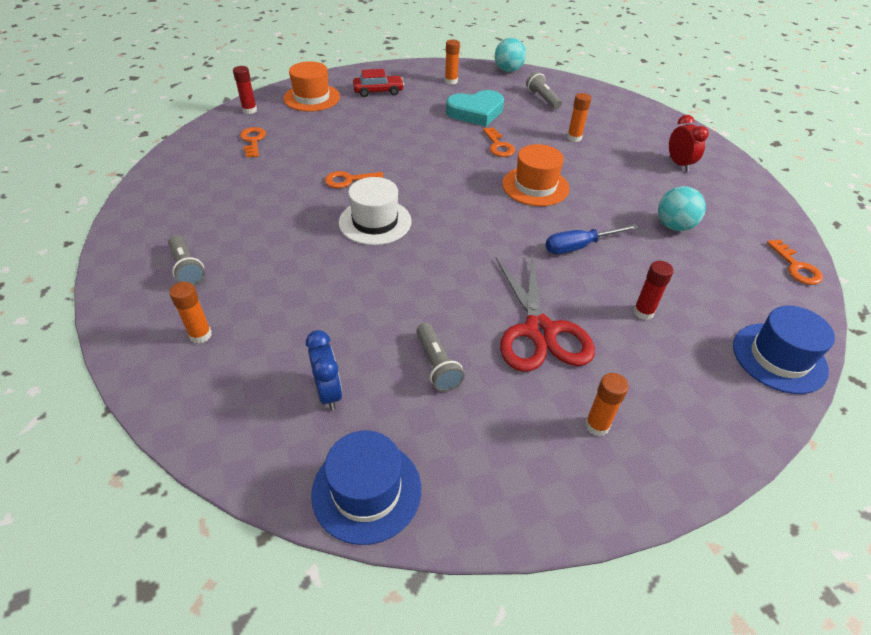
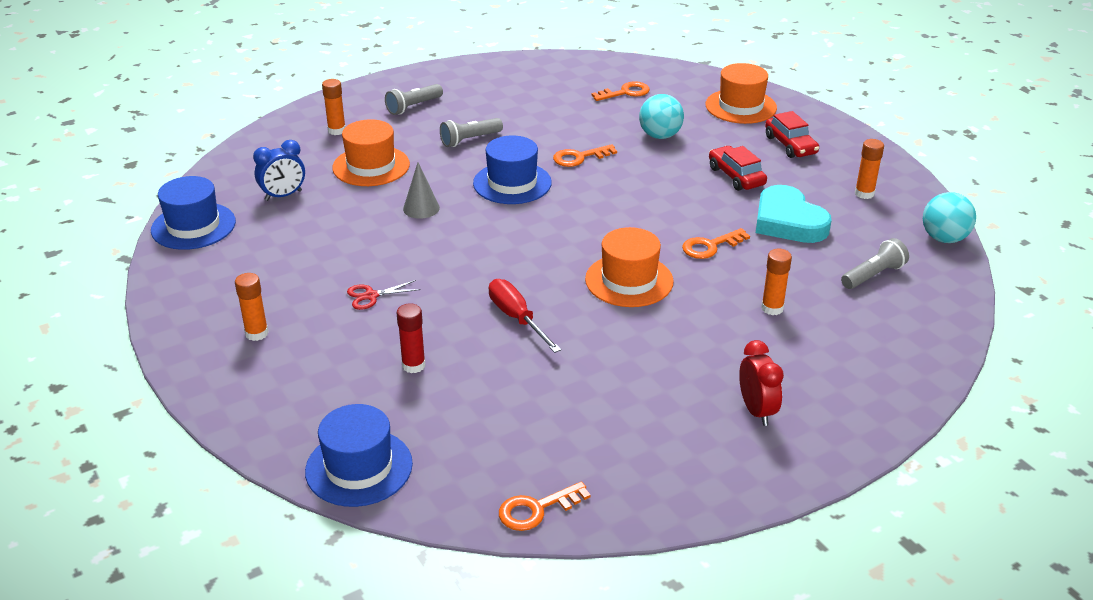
camera: 80 degrees right, 10 degrees down
(249, 110) = (686, 78): red glue stick -> none
(298, 312) = (371, 166): none -> orange hat
(349, 180) = (579, 157): orange key -> orange key turned 90 degrees counterclockwise
(375, 222) = (512, 183): white hat -> blue hat
(396, 283) = (421, 208): none -> grey cone
(410, 119) = (736, 176): none -> red car
(437, 365) = (319, 242): grey flashlight -> grey flashlight (470, 140)
(539, 331) = (371, 296): red scissors -> red scissors, size x0.42
(579, 246) = (517, 318): blue screwdriver -> red screwdriver
(674, 226) = (589, 397): turquoise ball -> turquoise ball (660, 136)
(679, 164) = (756, 411): red clock -> red clock turned 75 degrees counterclockwise

